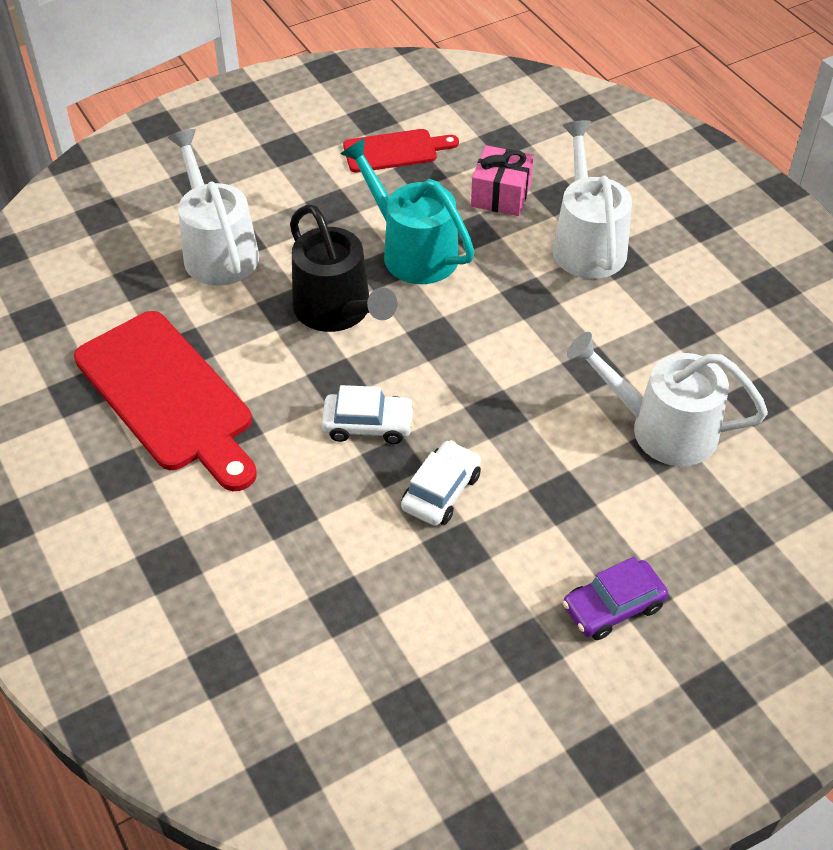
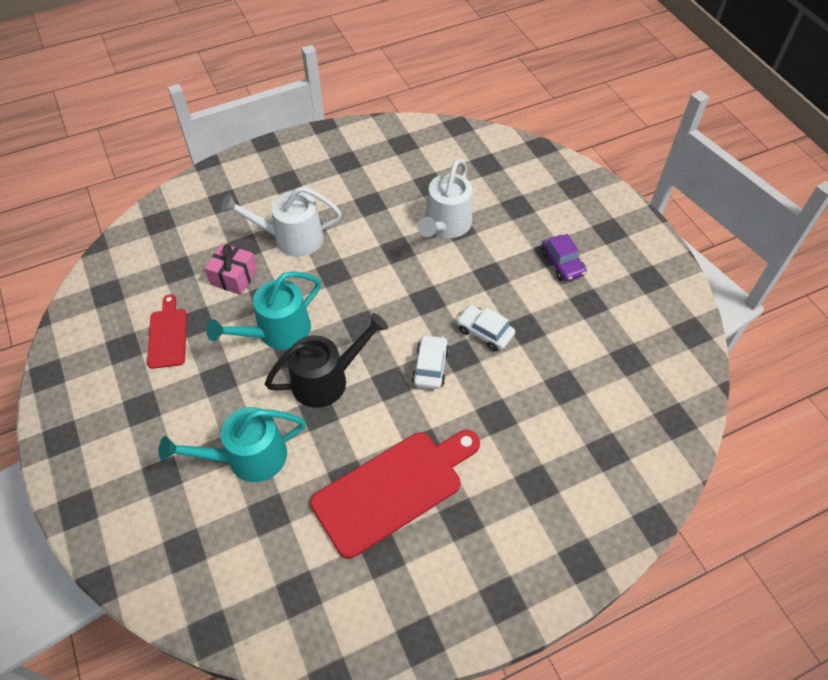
camera: 85 degrees left, 5 degrees up
(217, 250) = (248, 457): white watering can -> turquoise watering can

